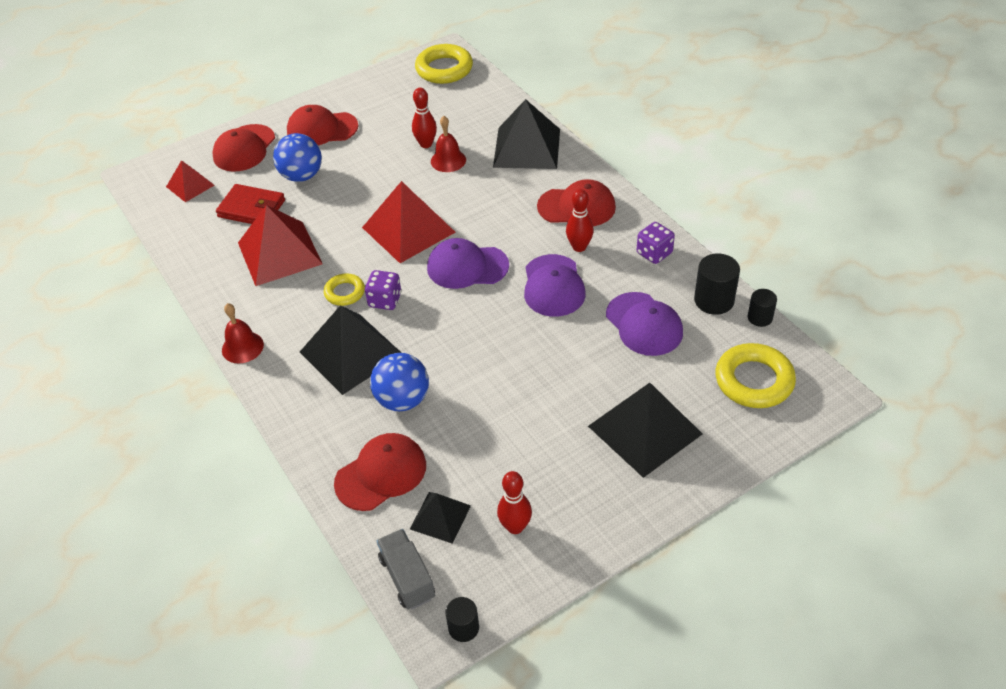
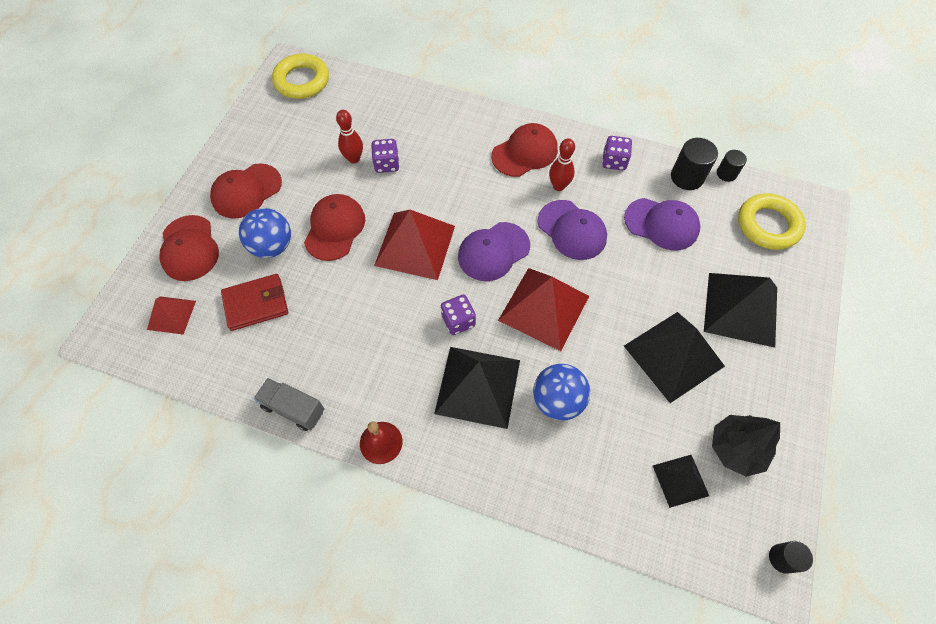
camera: 40 degrees left, 15 degrees up
(279, 253) = (325, 332): red pyramid -> red pyramid (544, 308)
(345, 292) = (418, 334): yellow ring -> none
(381, 474) = (604, 476): red cap -> red cap (335, 228)
(407, 578) = (707, 549): grey truck -> grey truck (293, 408)
(448, 160) = (387, 164): red bell -> purple dice
(515, 527) = (736, 448): red bowling pin -> black tree
(527, 148) = (439, 120): black pyramid -> black pyramid (674, 356)

